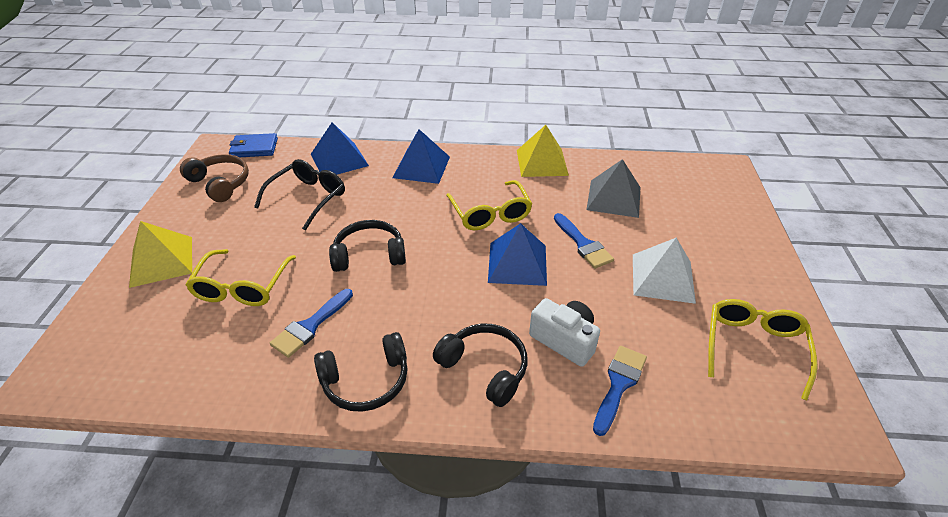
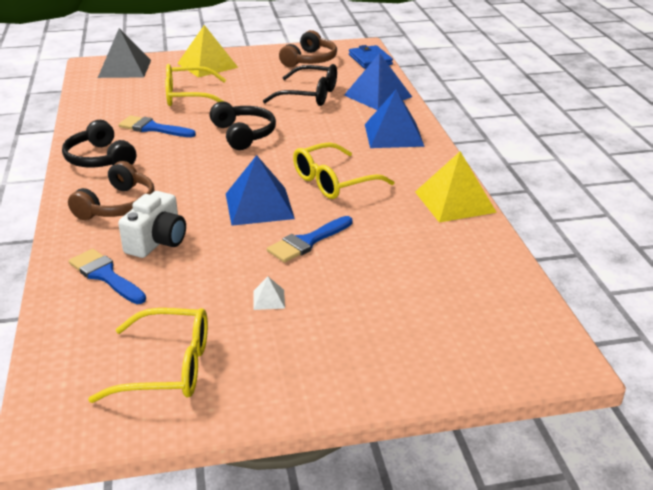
camera: 75 degrees right, 10 degrees down
(485, 368) = (118, 205): black headphones -> brown headphones
(614, 198) = (410, 258): grey pyramid -> grey pyramid (125, 68)
(619, 384) = (105, 275): blue brush -> blue brush turned 150 degrees counterclockwise
(662, 277) = (269, 299): white pyramid -> white pyramid, size x0.42

